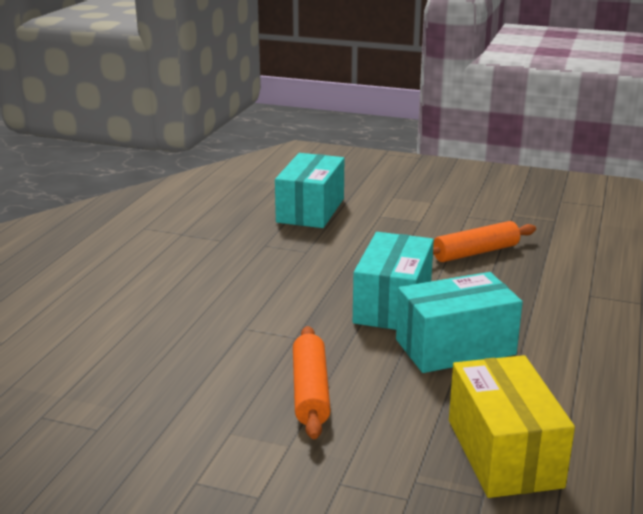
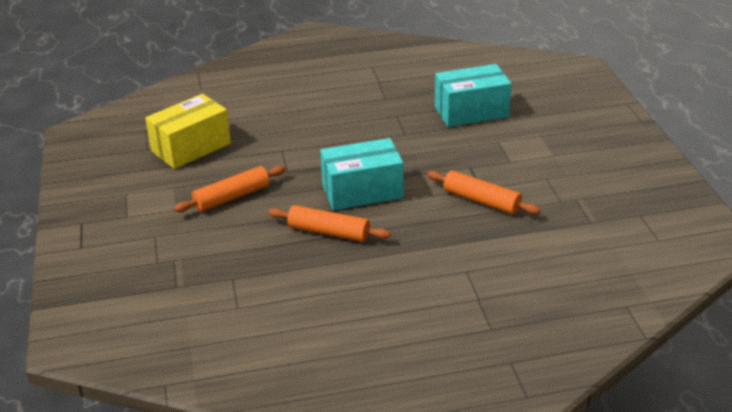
camera: 60 degrees right, 10 degrees up
(455, 347) = (329, 232): turquoise box -> orange rolling pin
(504, 453) = (222, 283): yellow box -> yellow box (191, 147)

